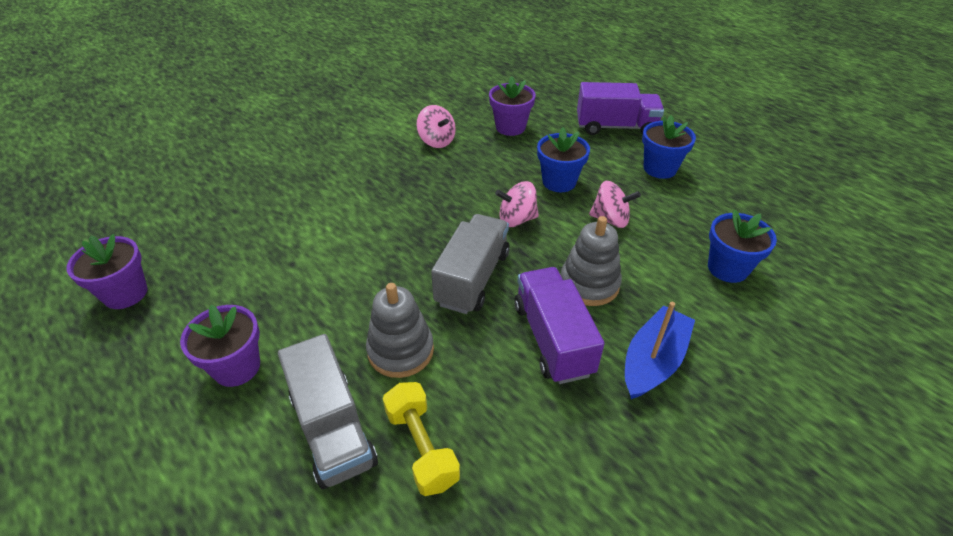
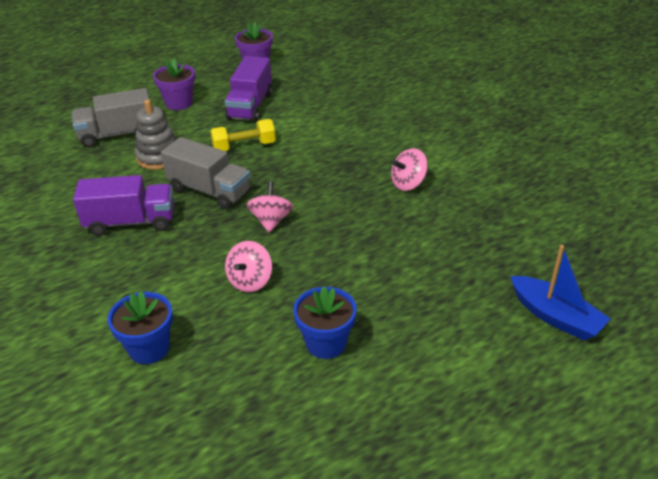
camera: 100 degrees right, 5 degrees down
(421, 447) = (85, 162): yellow dumbbell -> yellow dumbbell (244, 146)
(510, 127) = (430, 235): purple flower pot -> none
(559, 182) = (320, 256): blue flower pot -> none
(589, 284) = (174, 250): grey stacking toy -> none
(615, 127) = (424, 324): purple truck -> purple truck (250, 106)
(653, 361) = (81, 269): blue boat -> blue boat (555, 317)

